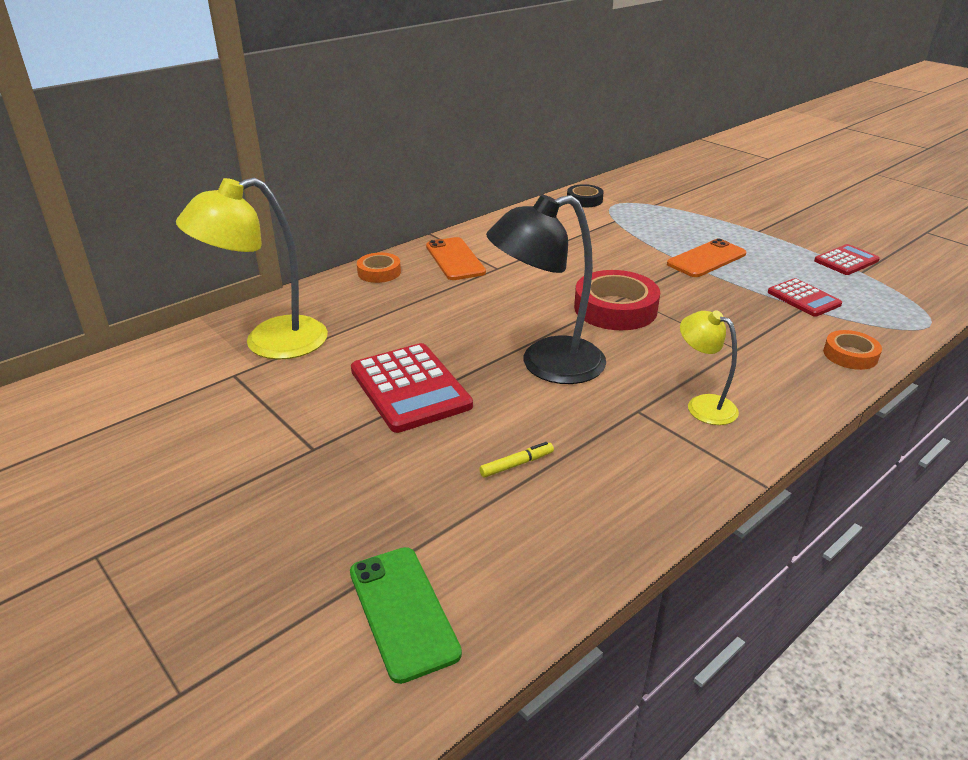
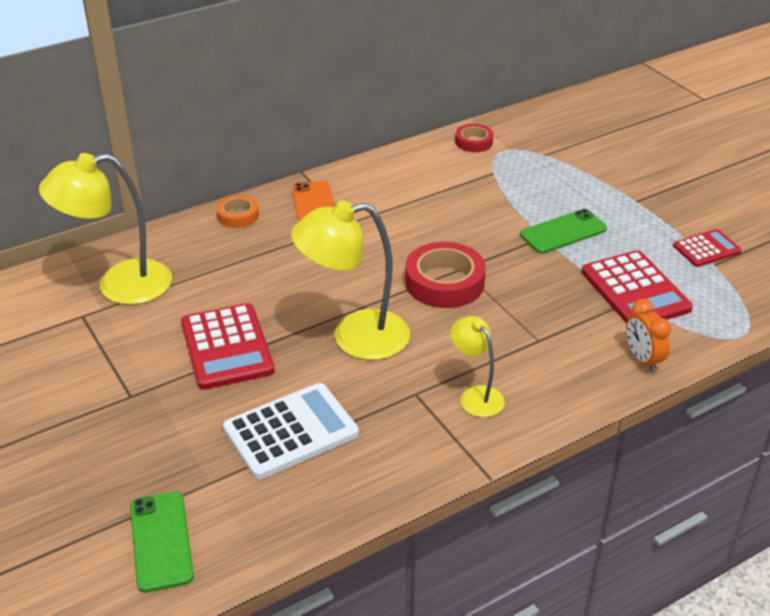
camera: 10 degrees right, 5 degrees up
(517, 464) = (291, 432): yellow marker -> white calculator
(546, 365) = (354, 337): black lamp -> yellow lamp
(584, 200) = (474, 142): black tape -> red tape
(706, 259) = (563, 232): orange phone -> green phone
(803, 298) = (635, 290): red calculator -> red calculator, size x1.69
(850, 355) = (642, 359): orange tape -> orange clock

